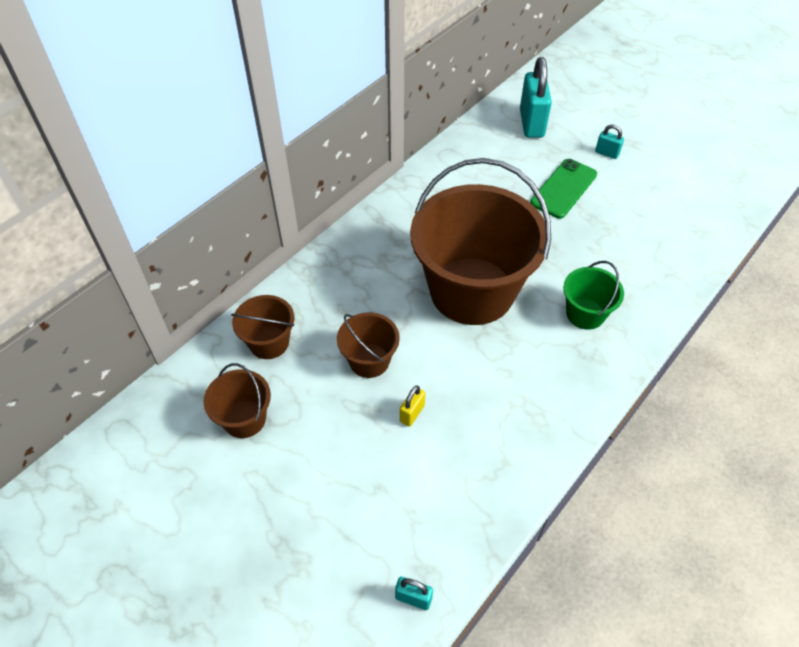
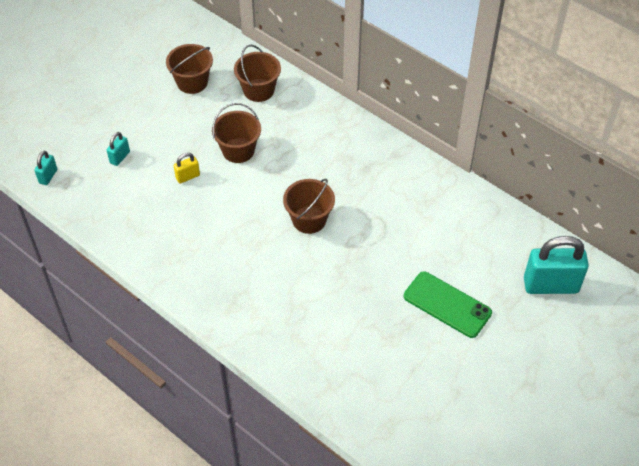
camera: 90 degrees right, 0 degrees up
(412, 413) = (188, 177): yellow padlock -> yellow padlock turned 60 degrees counterclockwise
(472, 291) = (309, 220): brown bucket -> brown bucket, size x0.45
(585, 313) = (281, 303): green bucket -> none
(606, 153) = (508, 353): turquoise padlock -> turquoise padlock (120, 157)

